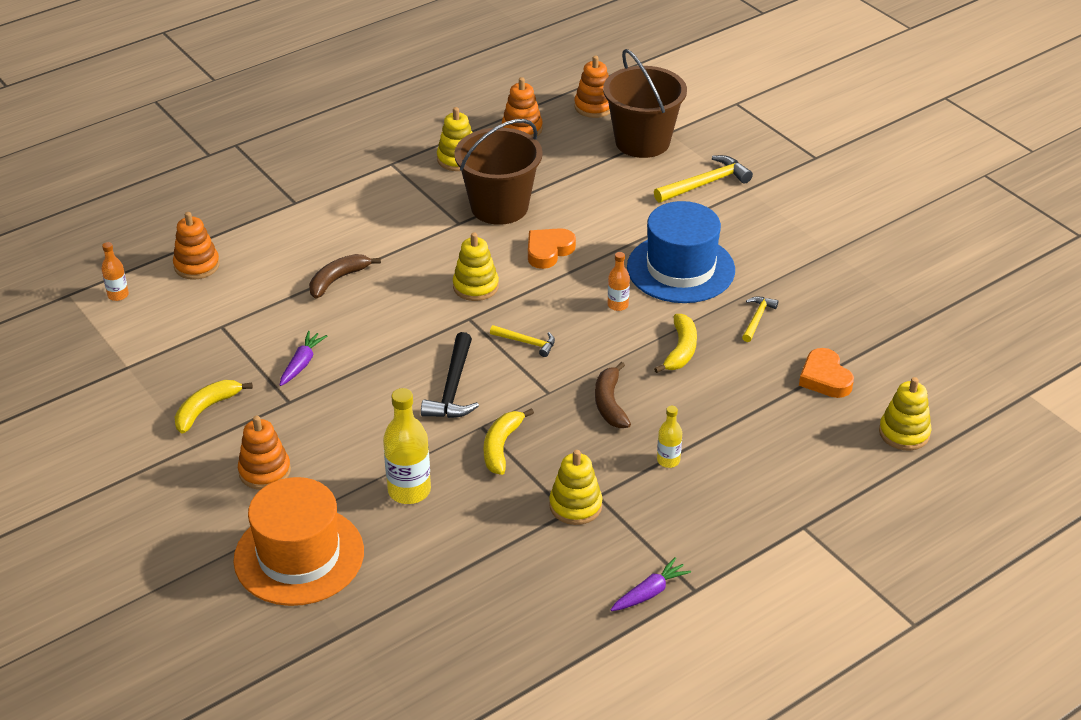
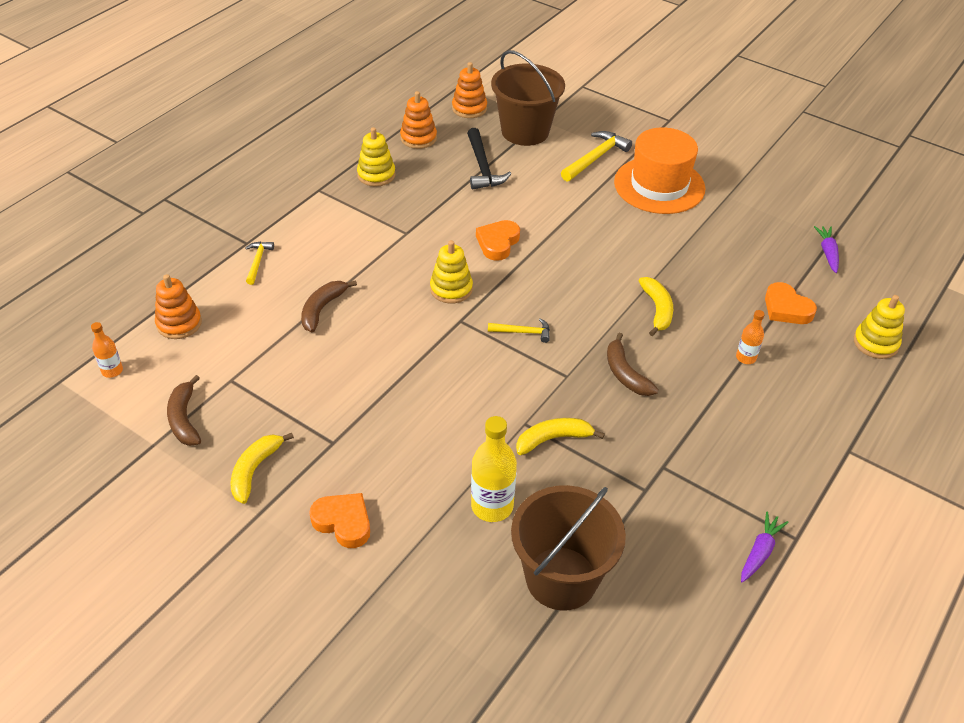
camera: 20 degrees left, 5 degrees up
(164, 351) = (184, 419): none -> brown banana
(264, 471) = (343, 522): orange stacking toy -> orange heart
(299, 556) = (420, 605): orange hat -> orange hat (659, 185)
(302, 364) = (327, 400): purple carrot -> purple carrot (827, 253)
(453, 388) = (480, 391): black hammer -> black hammer (482, 167)
(499, 207) = (434, 211): brown bucket -> brown bucket (561, 578)
(501, 446) = (553, 439): yellow banana -> yellow banana turned 75 degrees clockwise
(575, 506) = (649, 481): yellow stacking toy -> none
(618, 305) = (582, 280): orange bottle -> orange bottle (746, 358)
(668, 460) = (704, 416): yellow bottle -> none
(680, 268) = (616, 236): blue hat -> none
(757, 319) = (703, 267): yellow hammer -> yellow hammer (258, 262)

